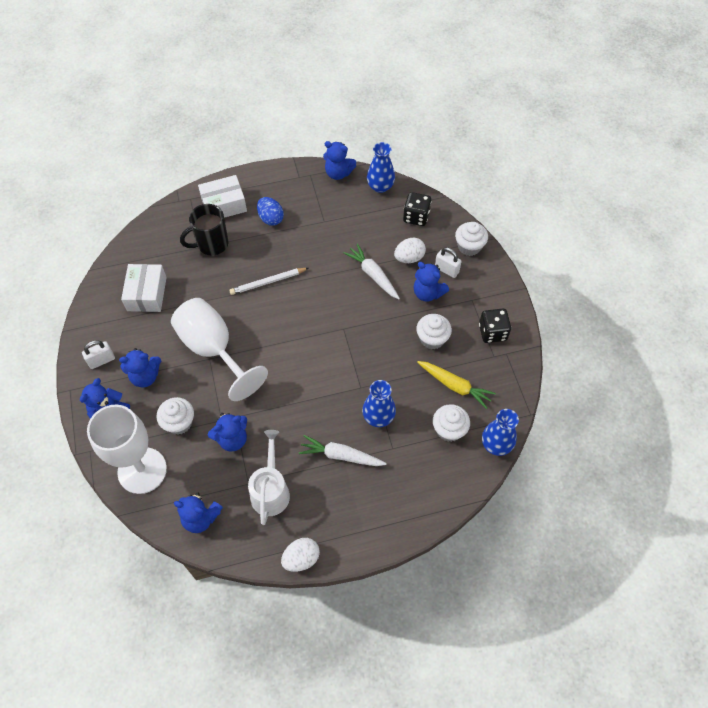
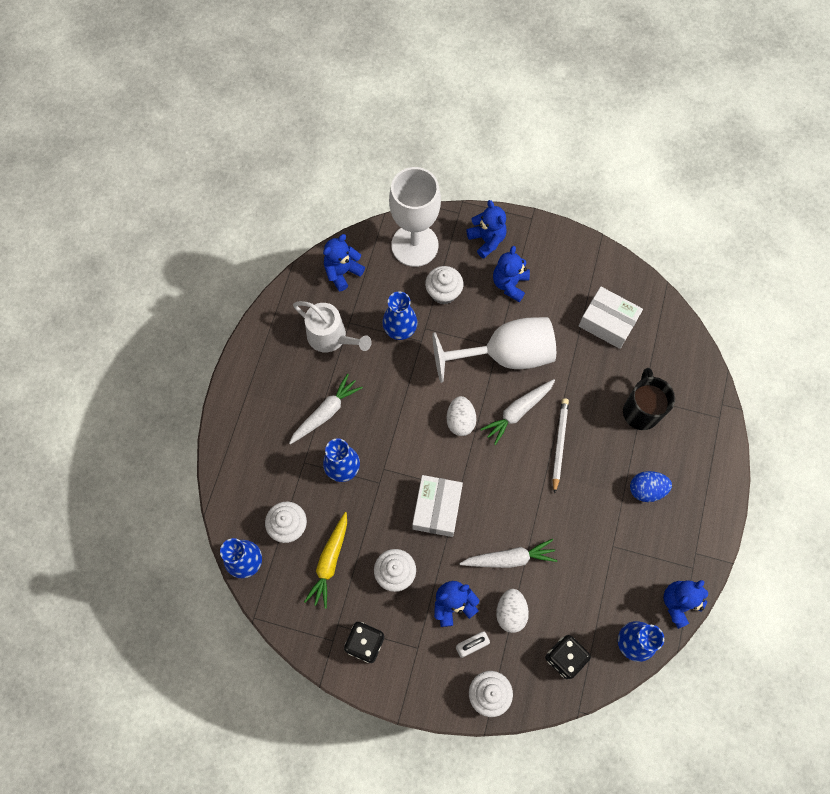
camera: 120 degrees right, 10 degrees up
(102, 360) = (549, 254): white padlock -> none
(224, 205) = (692, 449): white box -> white box (437, 508)
(232, 439) = (400, 329): blue teddy bear -> blue vase
(258, 319) = (518, 412): none -> white carrot
(301, 558) = (256, 332): white egg -> white egg (460, 421)
(454, 386) = (330, 561): yellow carrot -> yellow carrot turned 45 degrees counterclockwise

